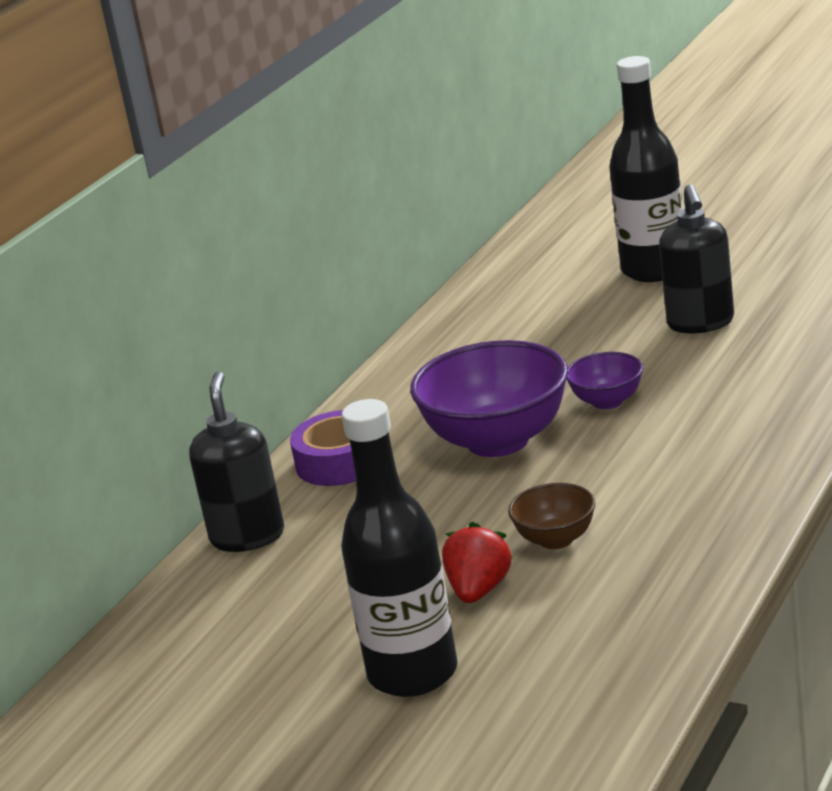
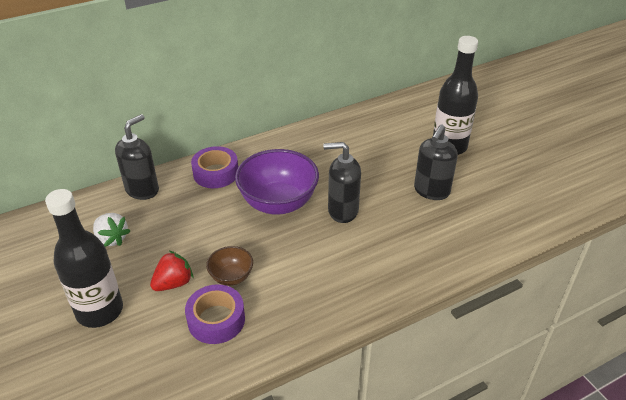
camera: 30 degrees right, 15 degrees up
(294, 605) = (112, 239): none -> white strawberry
(606, 585) = (216, 320): none -> purple tape
(607, 401) = (342, 211): purple bowl -> black soap dispenser

